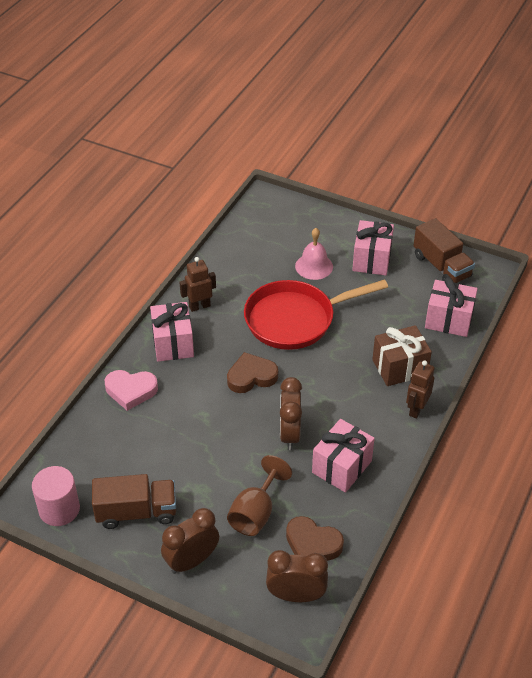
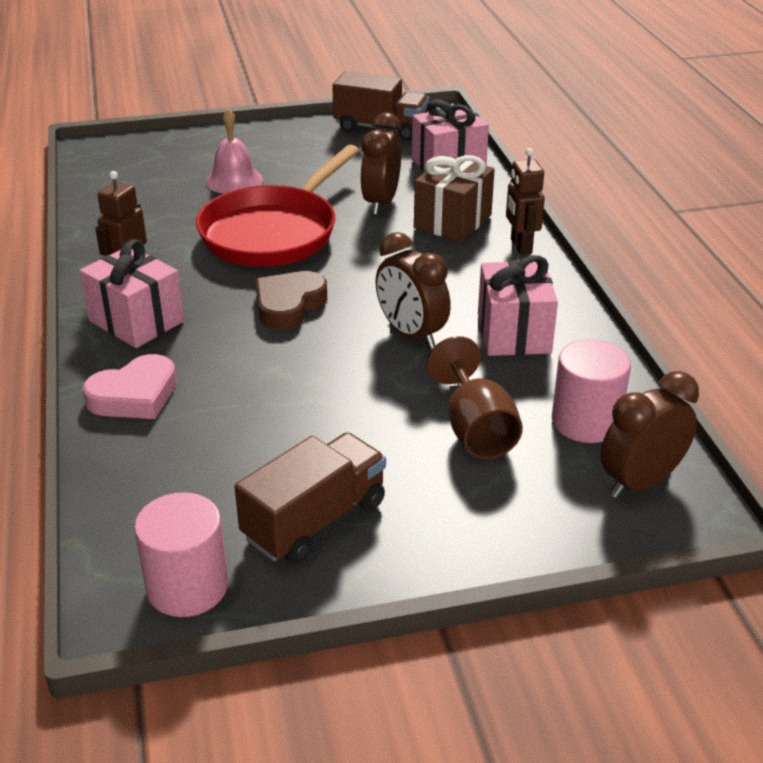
camera: 40 degrees left, 10 degrees down
(191, 561) = (464, 528): brown clock -> brown clock (381, 203)
(312, 544) = (585, 421): brown heart -> pink cylinder
(371, 260) = (296, 151): pink gift -> none

